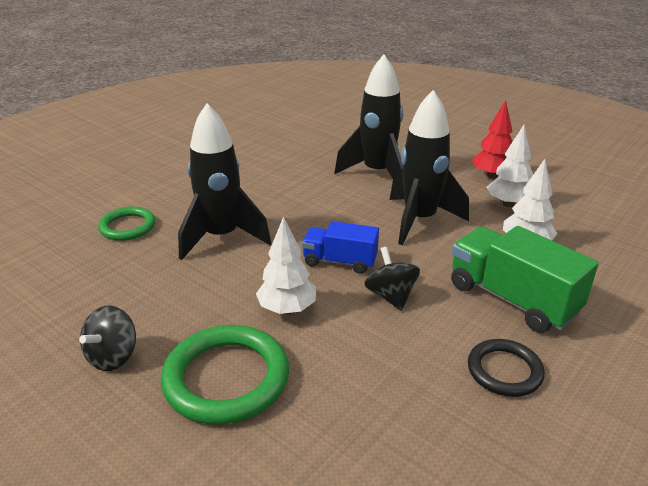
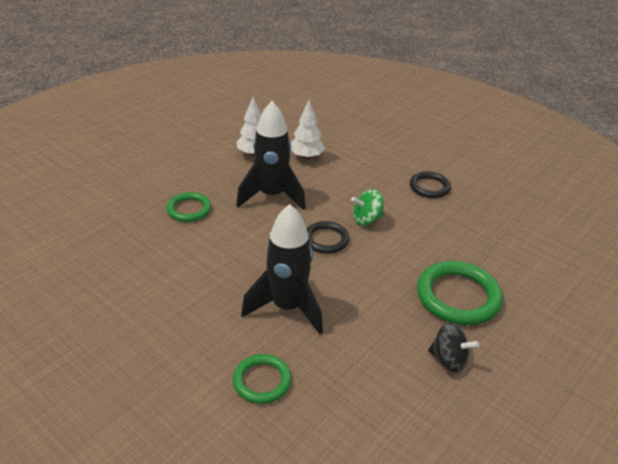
camera: 90 degrees left, 5 degrees up
(287, 309) = (384, 268): white tree -> none
(340, 261) = (326, 240): blue truck -> black ring
(377, 173) = (189, 209): black rocket -> green ring
(391, 296) = (366, 219): black spinning top -> green spinning top
(492, 176) = (209, 153): red tree -> none
(512, 299) = (366, 173): green truck -> none

